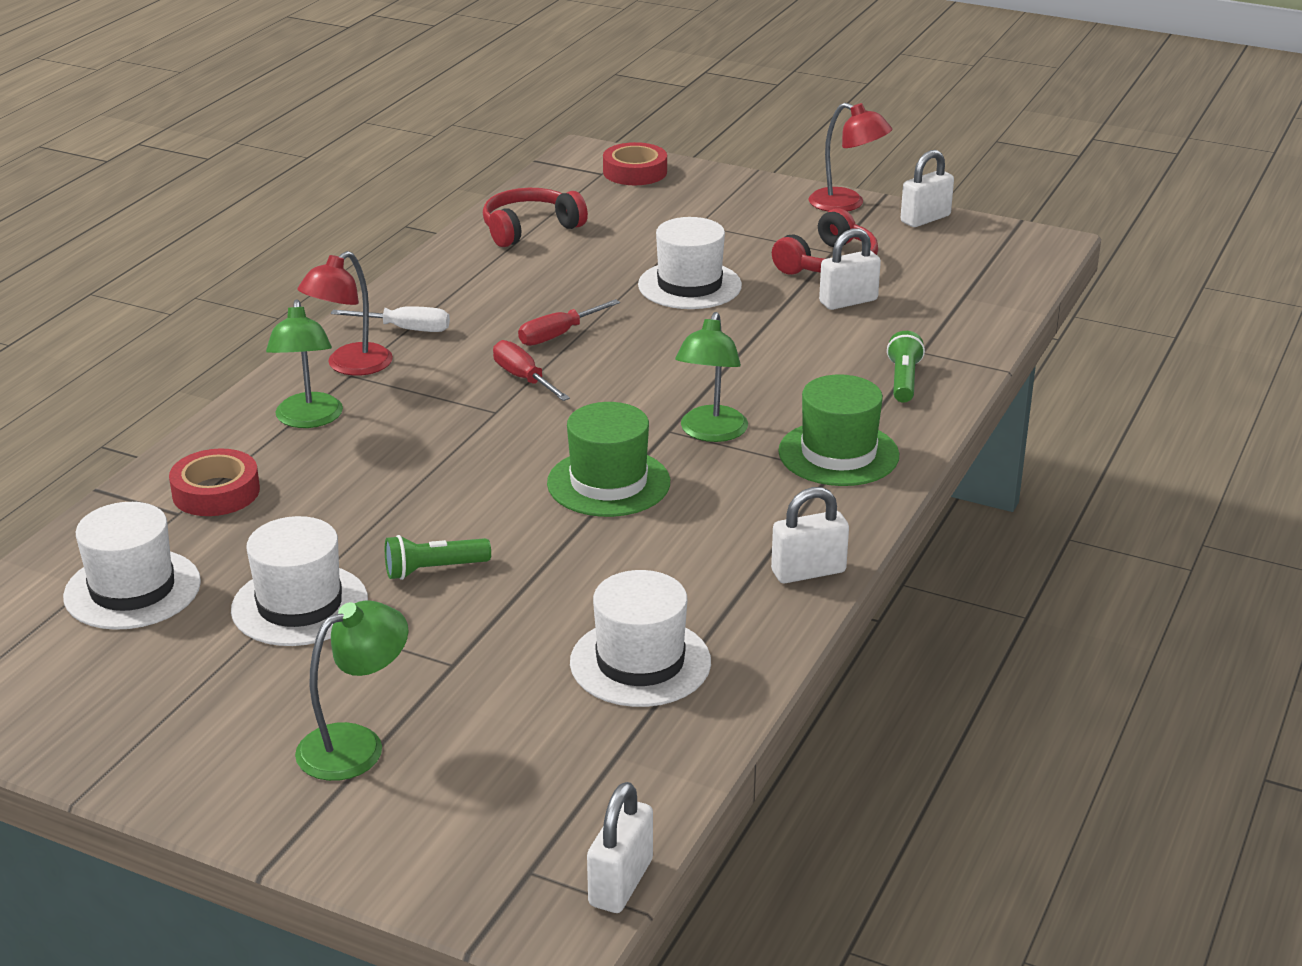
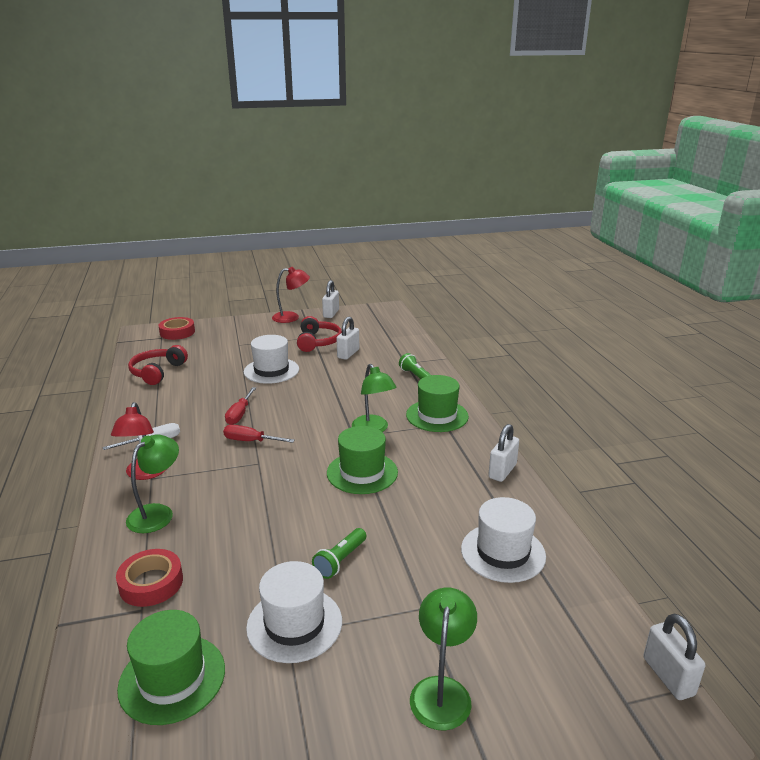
camera: 40 degrees left, 5 degrees down
(132, 589) = (172, 678): white hat -> green hat
(308, 419) = (157, 513): green lamp -> green lamp turned 105 degrees counterclockwise

